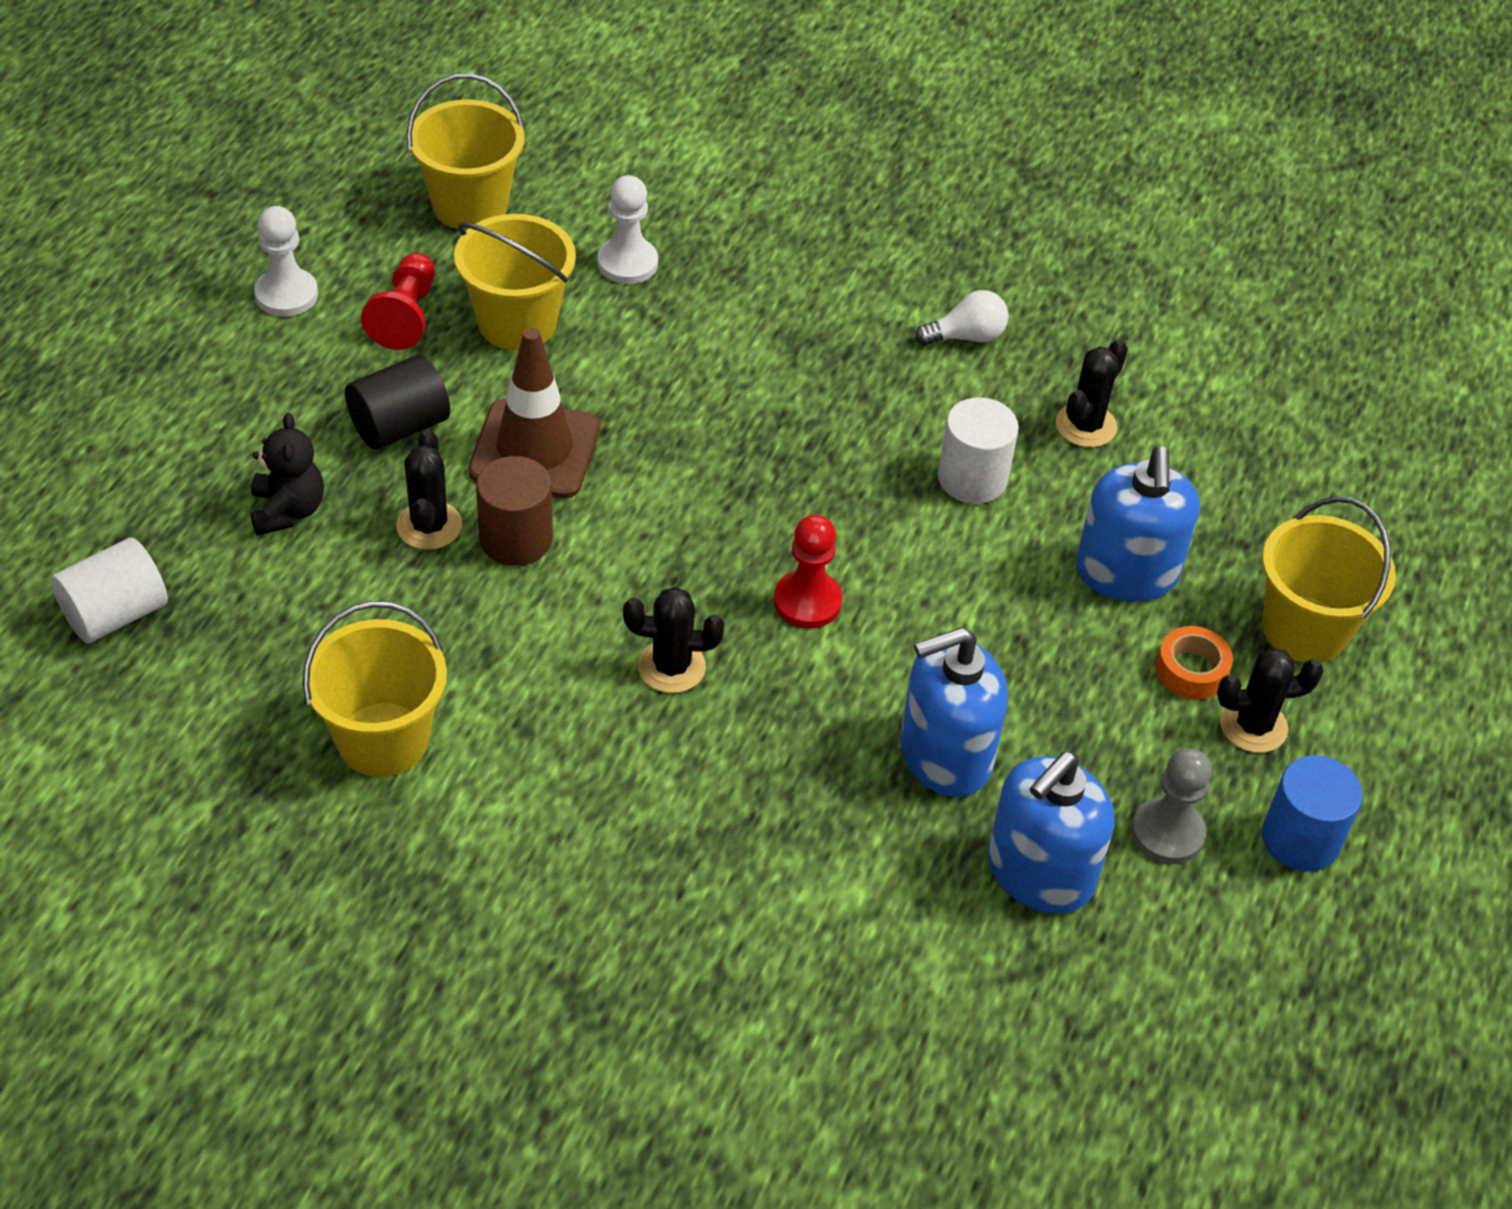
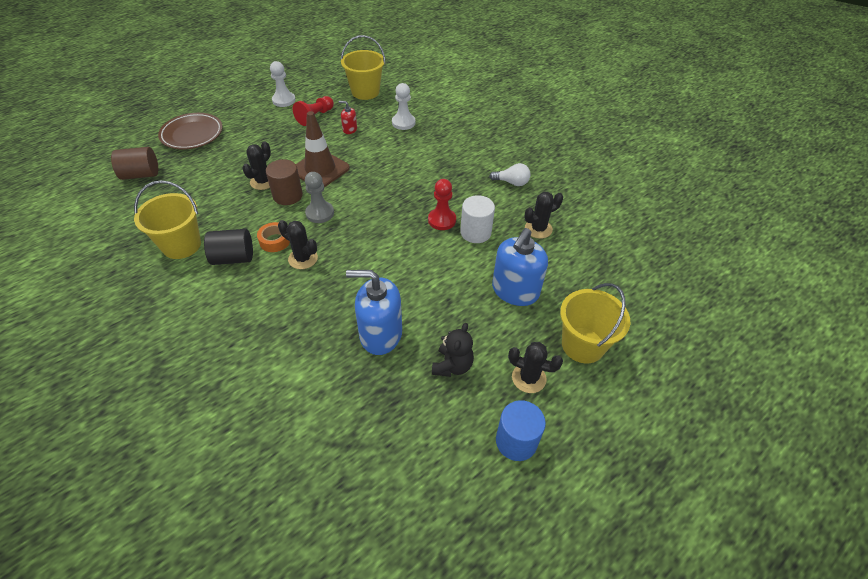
camera: 30 degrees right, 0 degrees up
(115, 614) = (141, 174): white cylinder -> brown cylinder
(140, 466) = (192, 134): none -> brown plate
(288, 510) = (223, 162): black teddy bear -> black teddy bear (452, 366)
(399, 426) = (282, 148): black cylinder -> black cylinder (233, 258)
(517, 323) = (350, 129): yellow bucket -> red soap dispenser
(807, 602) = (374, 254): red pawn -> red pawn (442, 220)
(1039, 873) = (382, 402): blue soap dispenser -> none
(1167, 833) = (453, 410): grey pawn -> grey pawn (320, 213)
(1191, 670) = (516, 342): orange tape -> orange tape (275, 241)

